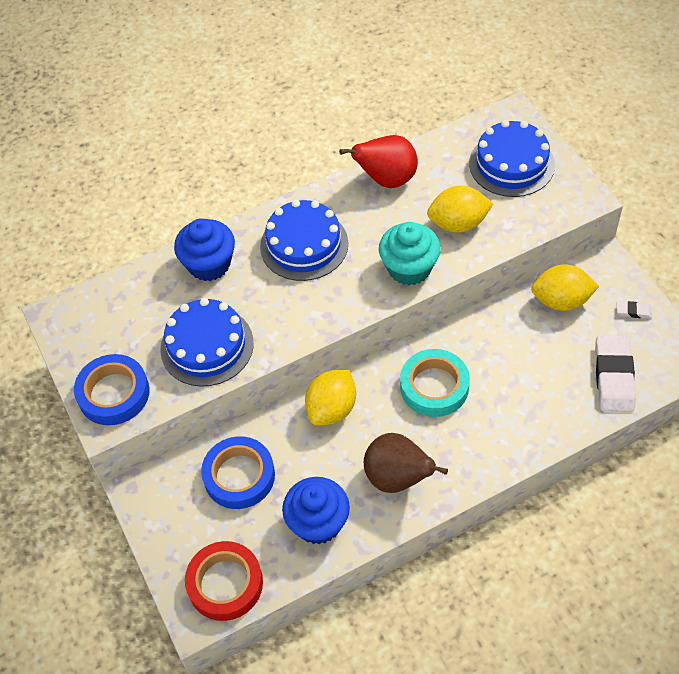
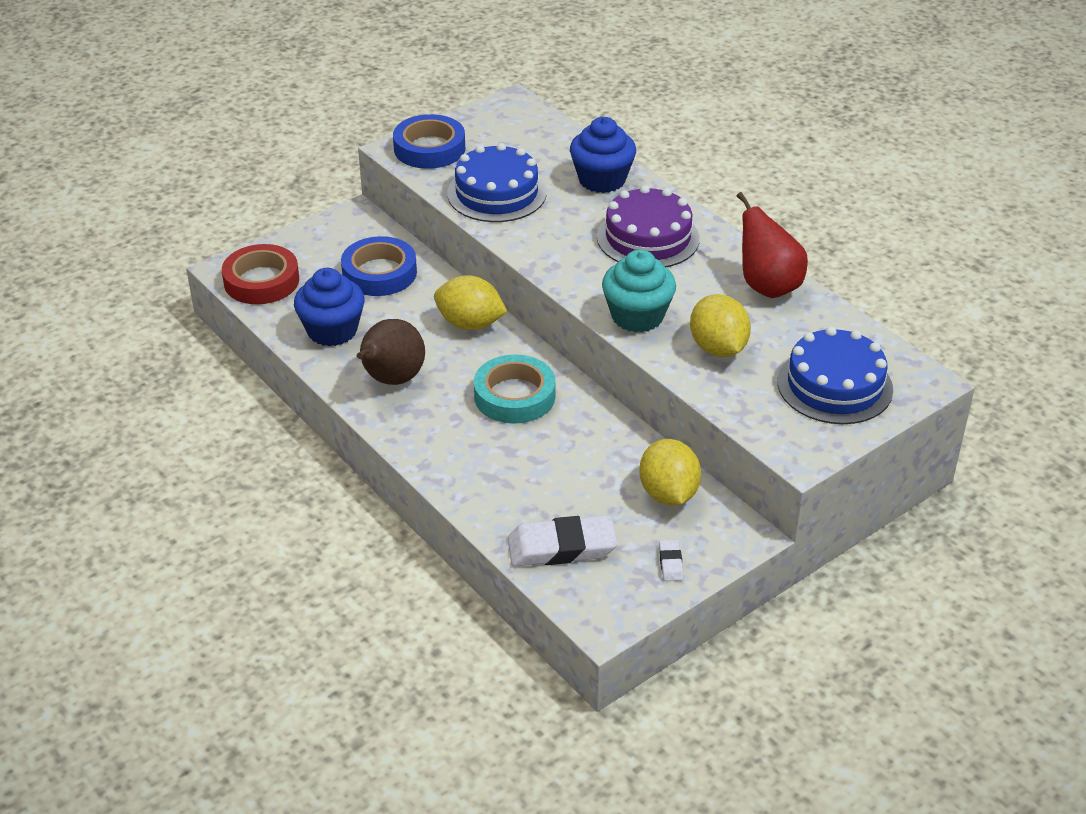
camera: 75 degrees right, 15 degrees down
(304, 245) = (648, 238): blue cake -> purple cake

